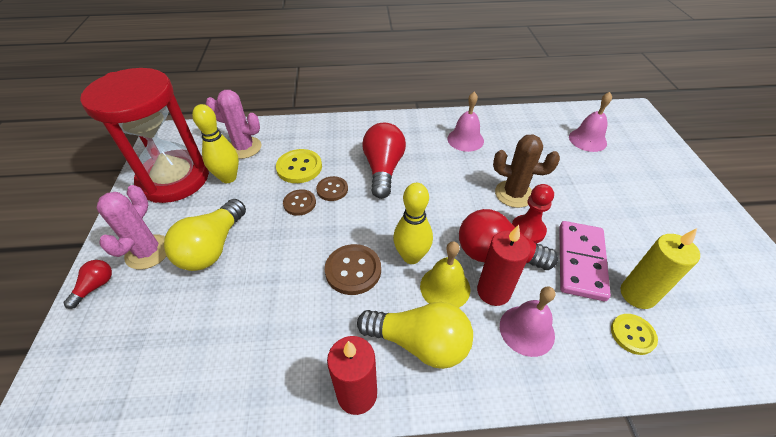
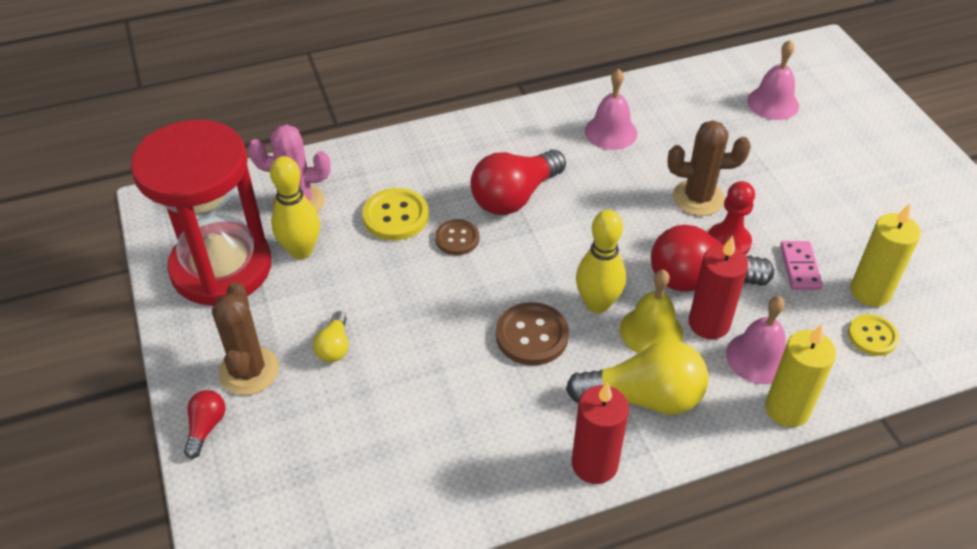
camera: 15 degrees left, 0 degrees up
(148, 252) = (249, 371): pink cactus -> brown cactus
(213, 247) = (334, 346): yellow light bulb -> yellow light bulb, size x0.50
(299, 203) = (421, 266): brown button -> none
(383, 169) = (515, 197): red light bulb -> red light bulb turned 120 degrees counterclockwise
(540, 385) = (787, 409): none -> yellow candle
(581, 261) = (800, 267): pink domino -> pink domino, size x0.57

